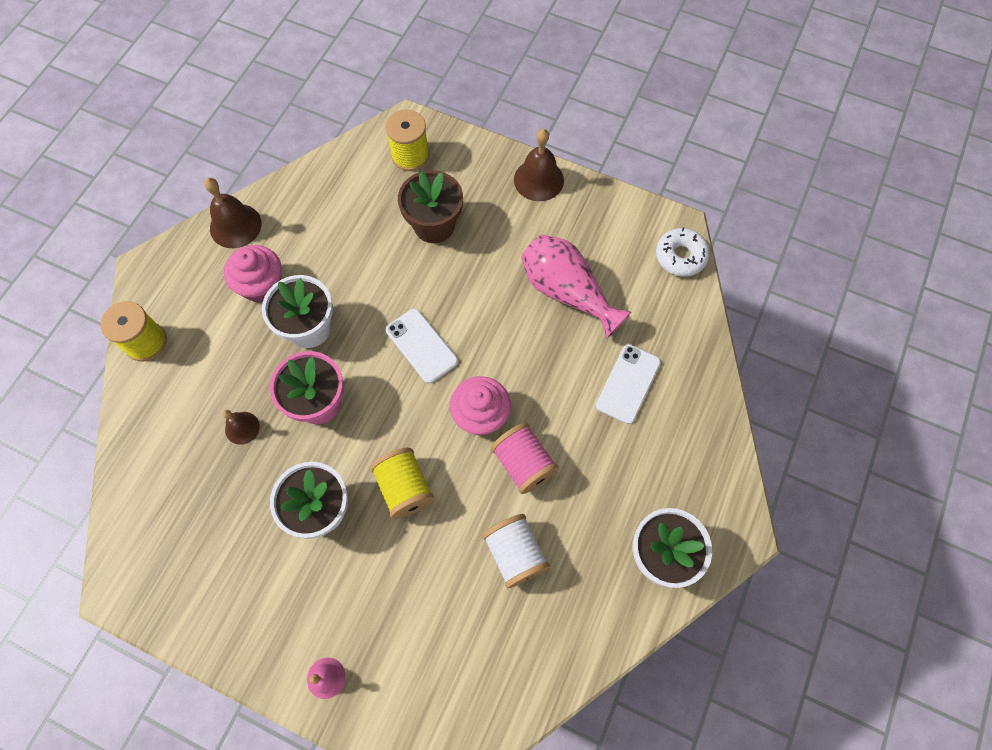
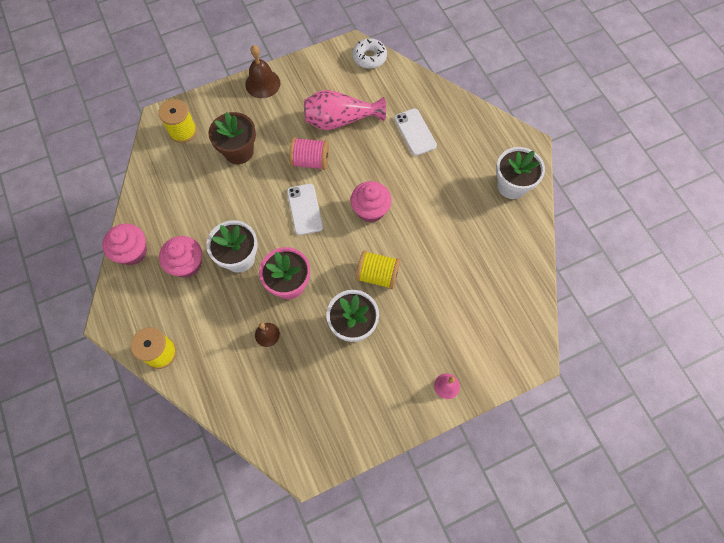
camera: 50 degrees left, 0 degrees up
(235, 225) = (132, 252): brown bell -> pink cupcake
(421, 346) = (304, 209): white phone -> white phone turned 75 degrees clockwise
(515, 553) = (457, 248): white spool -> none
(523, 464) = (414, 210): pink spool -> pink spool (310, 161)

